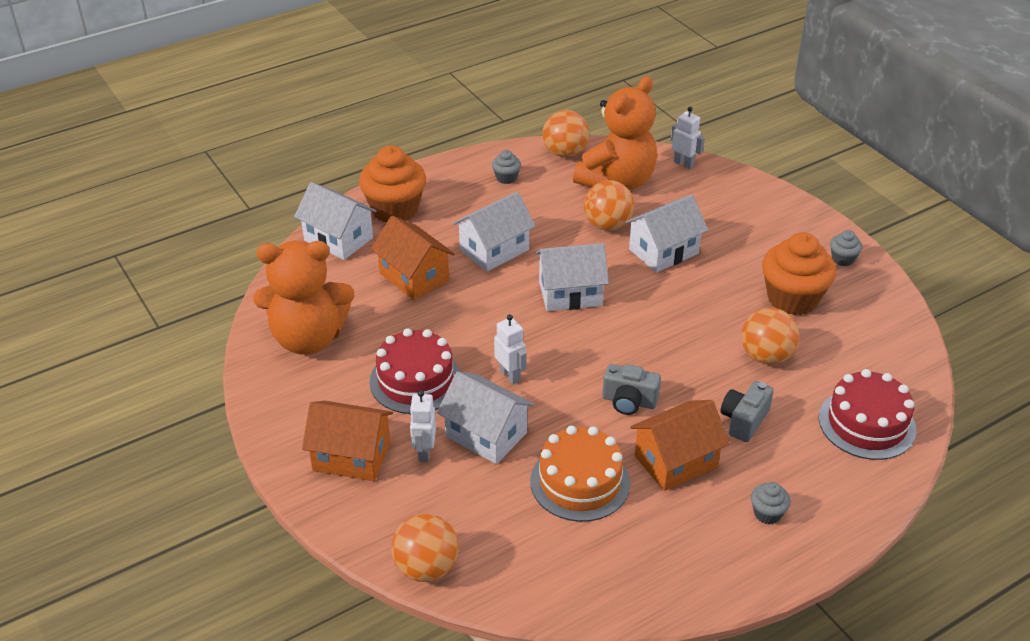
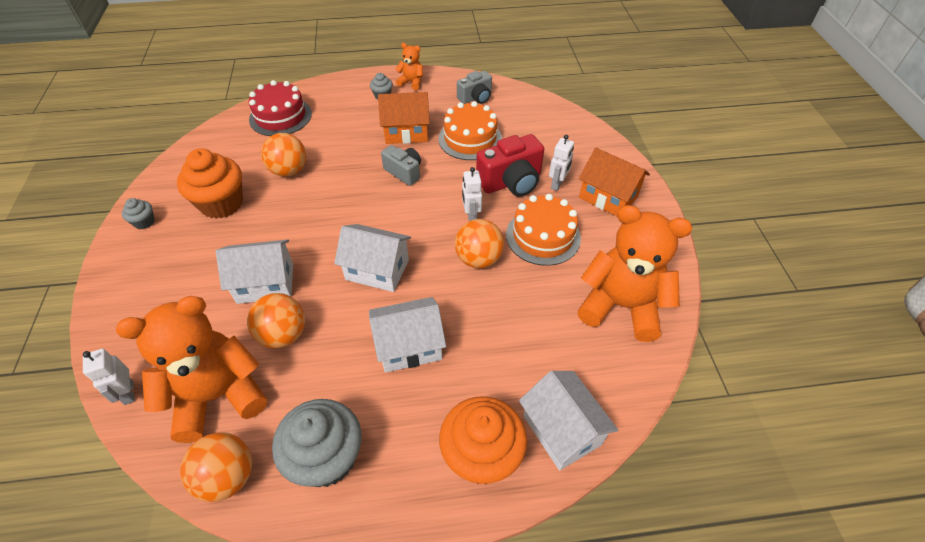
camera: 155 degrees left, 10 degrees up
(414, 277) = (502, 341): orange house -> none
(415, 380) = (543, 236): red cake -> orange cake
(426, 568) = (581, 126): orange ball -> orange ball (478, 259)
(486, 434) = (511, 182): white house -> red camera
(506, 178) = (327, 458): grey cupcake -> grey cupcake, size x2.19
(744, 420) = (346, 139): grey camera -> grey camera (476, 98)
(748, 559) = (411, 82): none -> orange teddy bear

